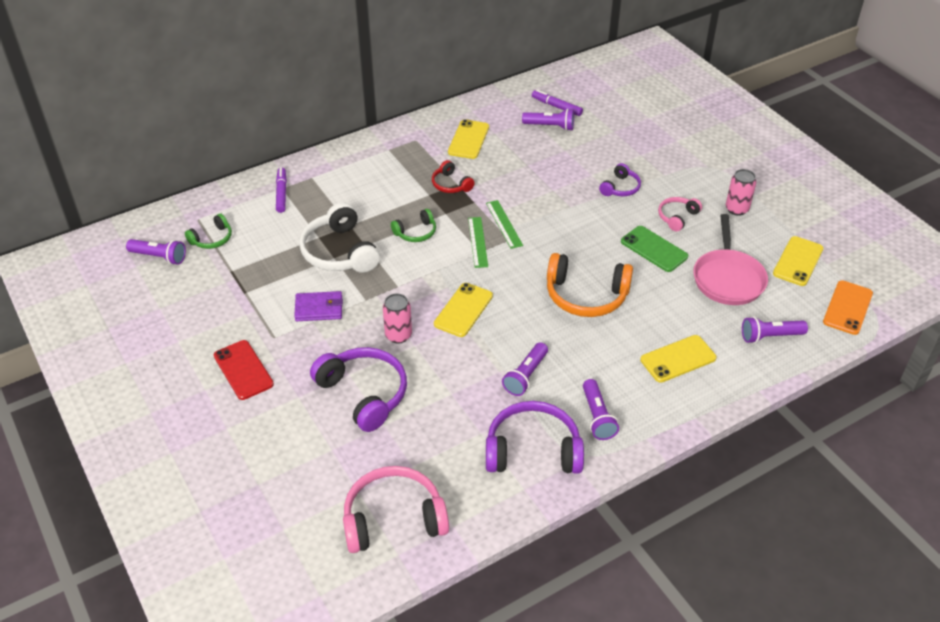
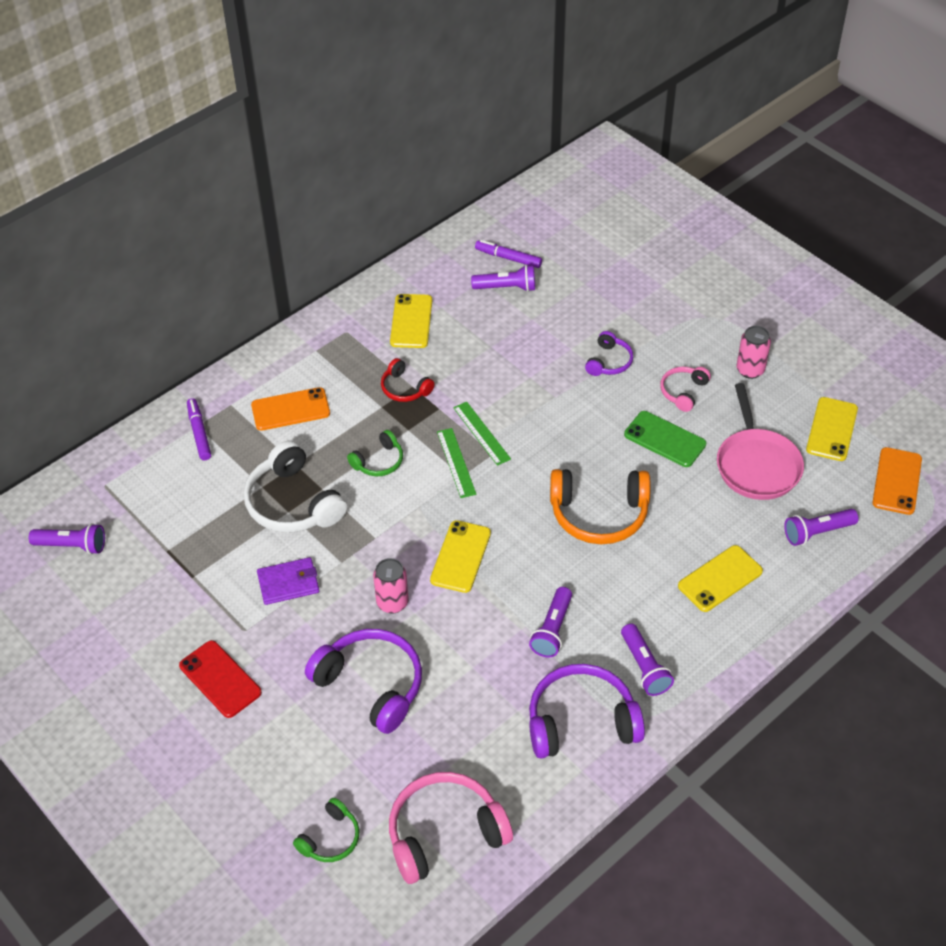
camera: 10 degrees left, 5 degrees up
(212, 239) = (131, 510): green headphones -> green headphones (330, 838)
(357, 187) = (290, 409): none -> orange phone

